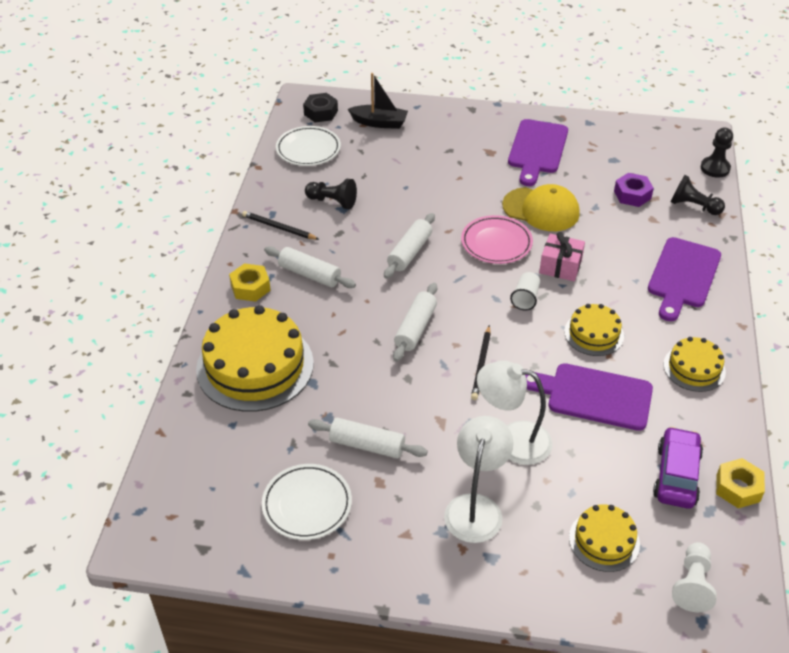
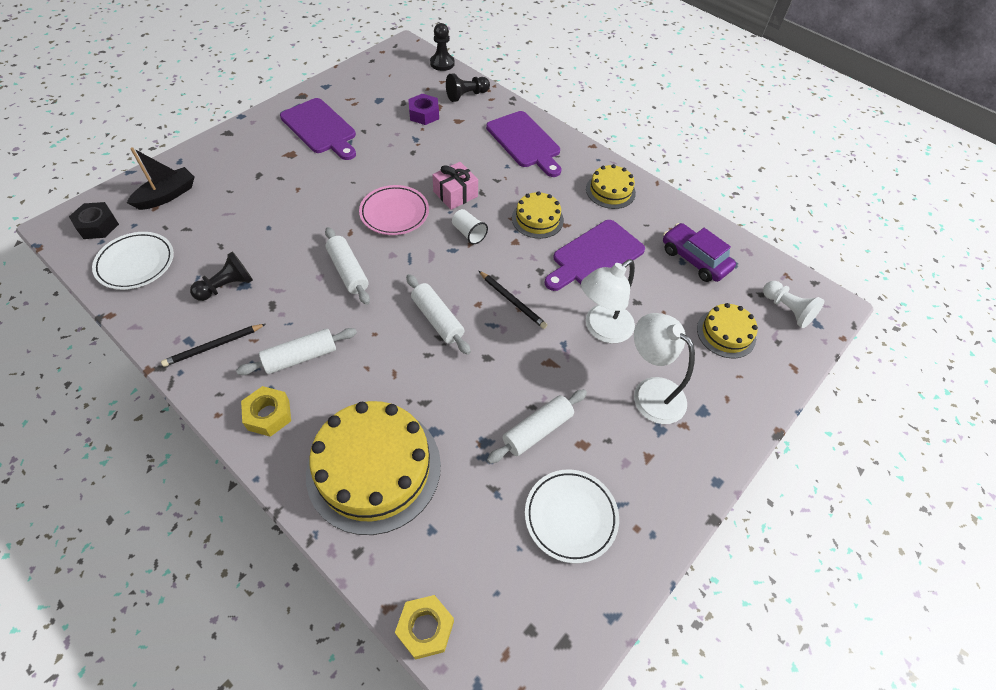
camera: 60 degrees left, 10 degrees up
(541, 209) = (386, 167): yellow cap -> none
(738, 488) = (723, 237): yellow nut -> yellow nut (425, 628)

